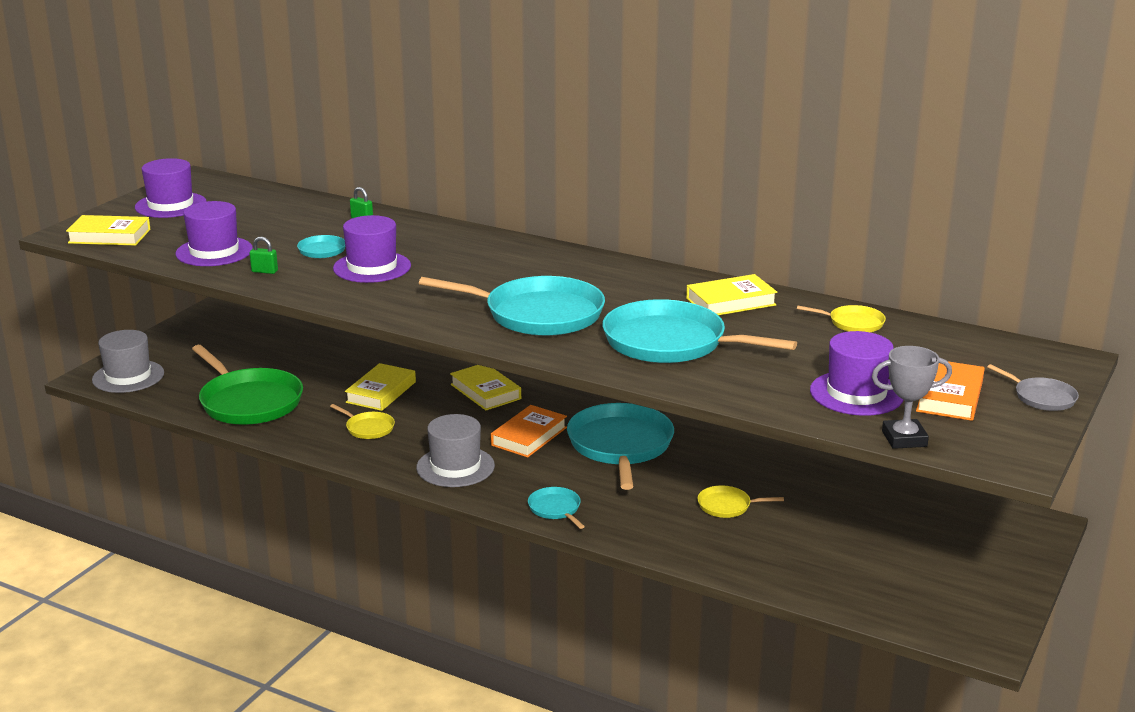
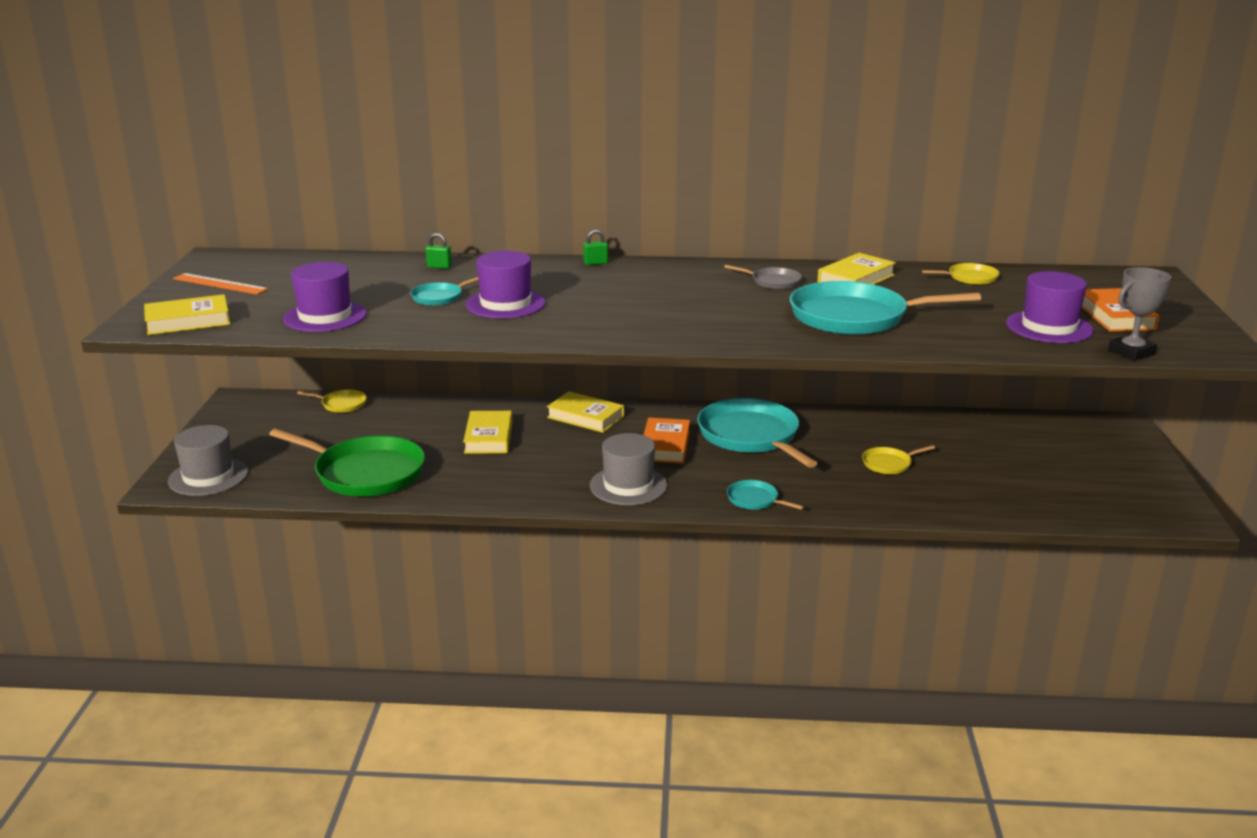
camera: 25 degrees left, 0 degrees up
(171, 205) = (220, 284): purple hat -> orange ruler
(264, 271) = (402, 324): green padlock -> green padlock (595, 263)
(368, 428) = (510, 471): yellow pan -> yellow pan (341, 404)
(538, 314) = (712, 315): turquoise pan -> none
(1041, 397) = (1176, 304): grey pan -> grey pan (773, 282)

